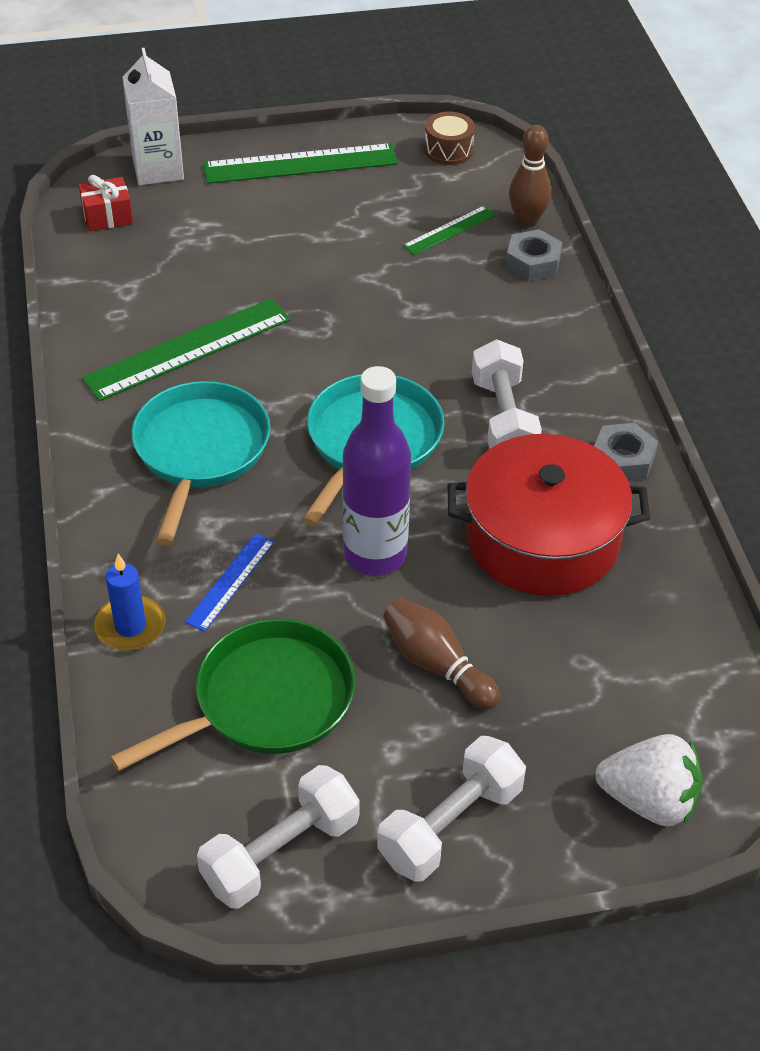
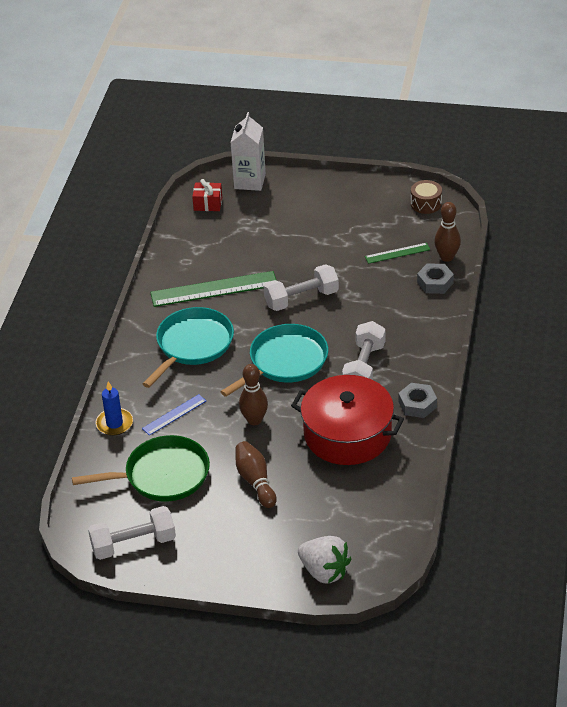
camera: 25 degrees right, 5 degrees down
(300, 164) = (333, 194): green ruler -> none
(375, 555) = (254, 420): purple bottle -> brown bowling pin
(450, 824) = (220, 554): white dumbbell -> white dumbbell (301, 299)

